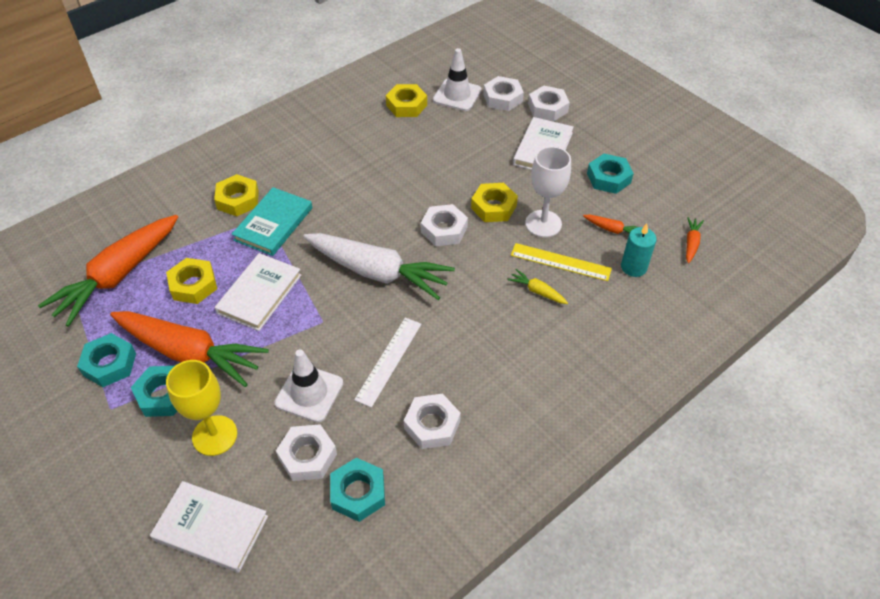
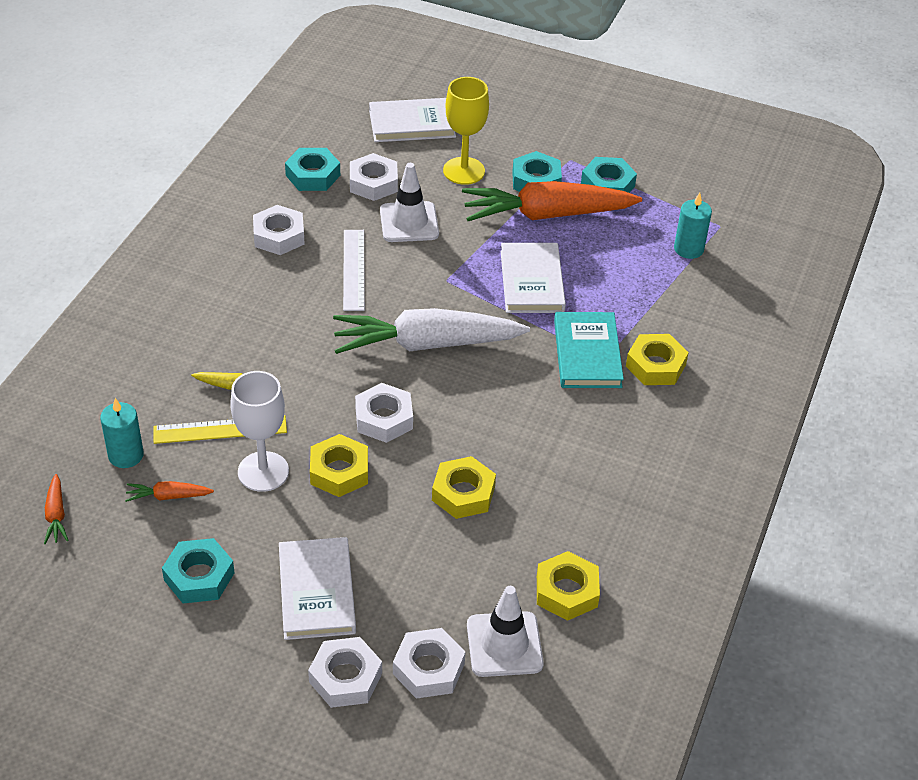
camera: 150 degrees right, 5 degrees down
(118, 276) = (688, 249): orange carrot -> turquoise candle
(193, 285) = (606, 266): yellow nut -> yellow nut (463, 493)

